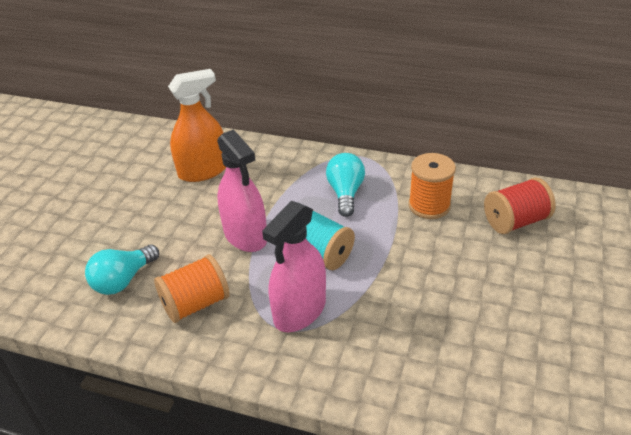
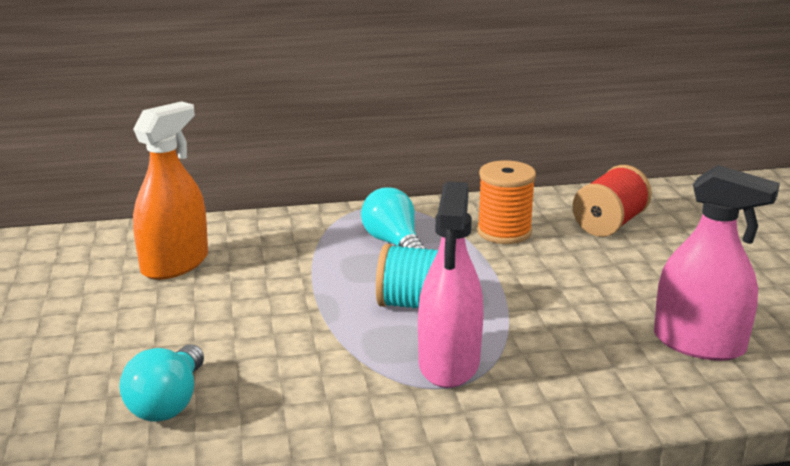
camera: 30 degrees left, 15 degrees down
(195, 304) = (303, 396): orange spool -> none
(245, 235) = (303, 312): pink spray bottle -> pink spray bottle (699, 343)

